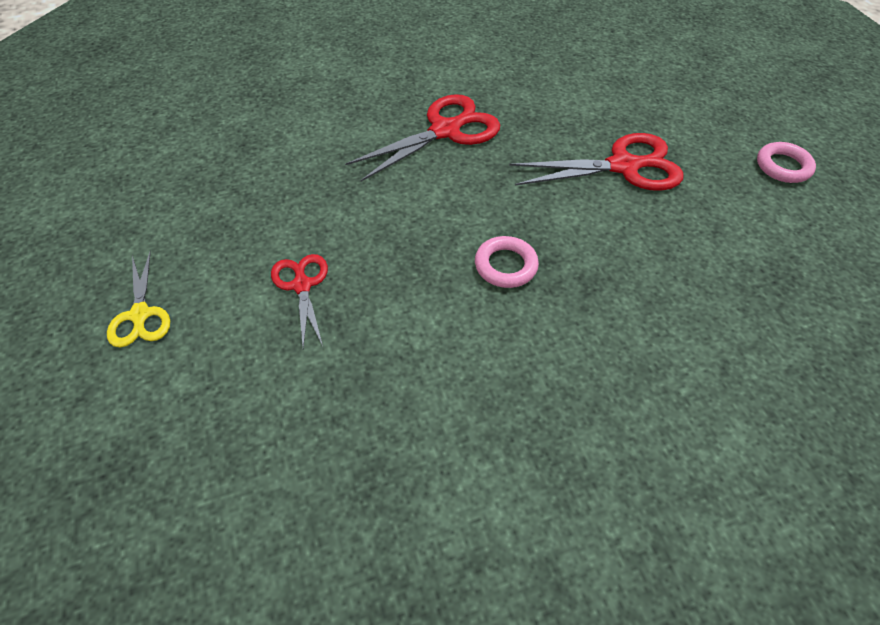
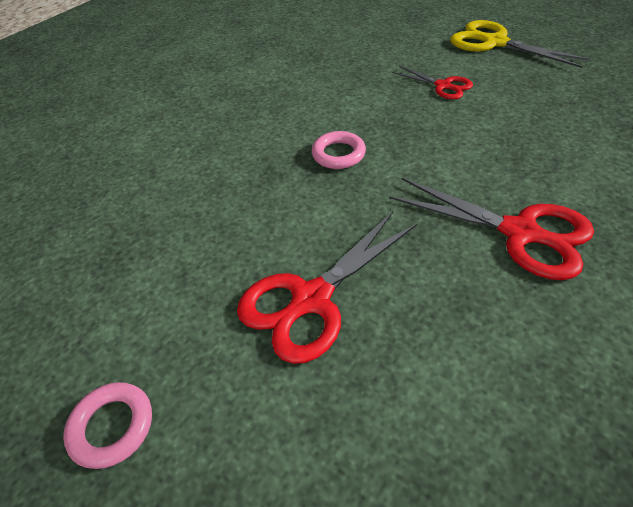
camera: 150 degrees right, 5 degrees down
(140, 315) = (494, 43): yellow scissors -> yellow scissors, size x1.72
(445, 131) = (519, 232): red scissors -> red scissors turned 75 degrees counterclockwise

